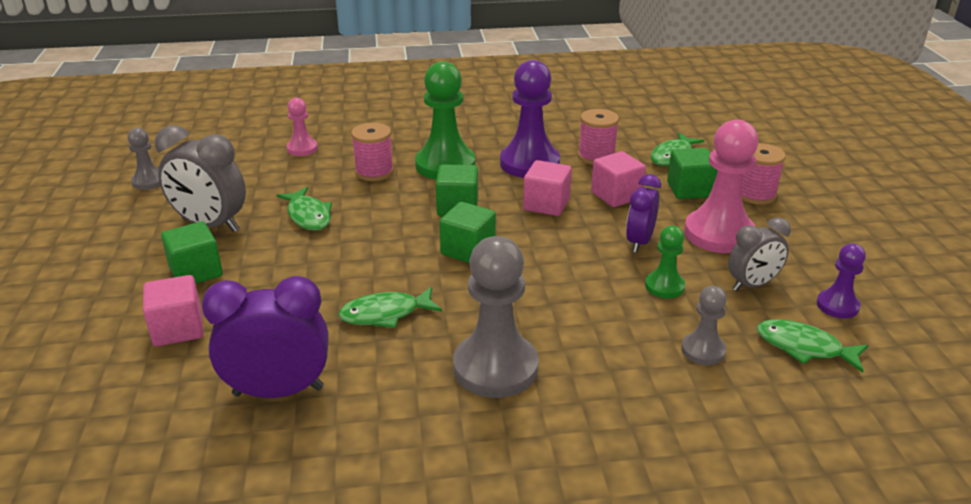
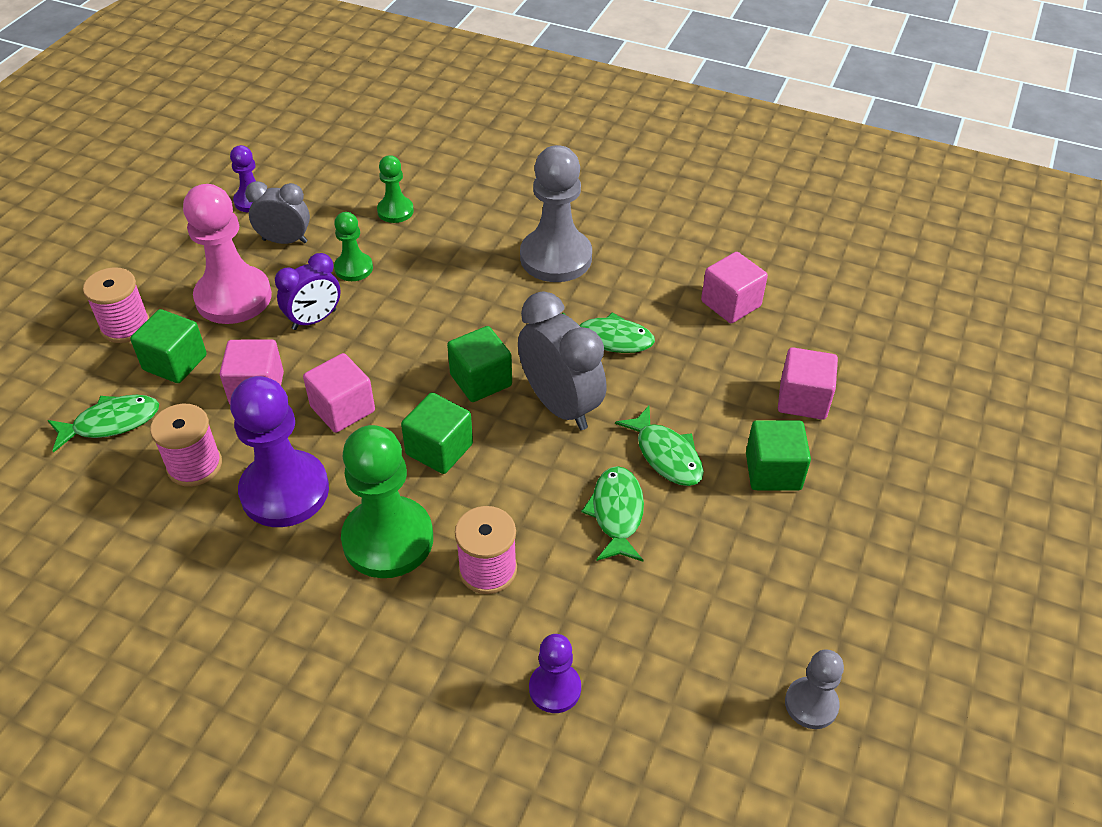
camera: 150 degrees left, 15 degrees up
(210, 225) = (740, 550): grey clock -> grey clock (560, 405)
(278, 391) = (730, 304): purple clock -> pink cube
(302, 148) = (555, 688): pink pawn -> purple pawn
(703, 350) = (395, 211): grey pawn -> green pawn
(804, 347) = (325, 186): green fish -> green fish (666, 455)

